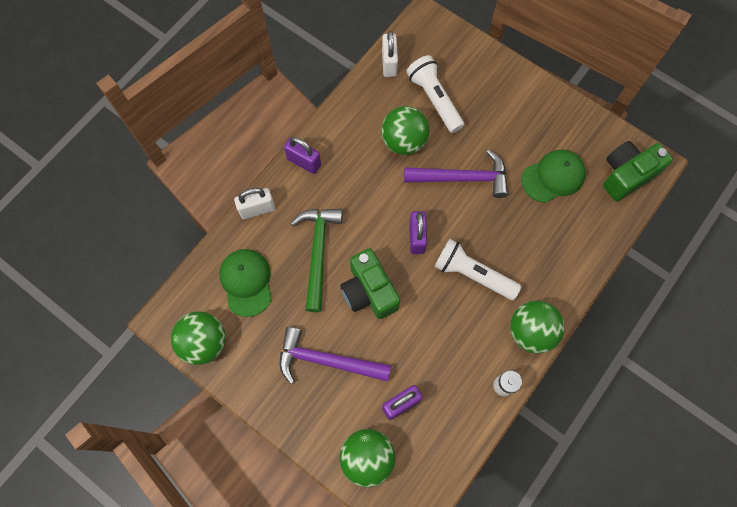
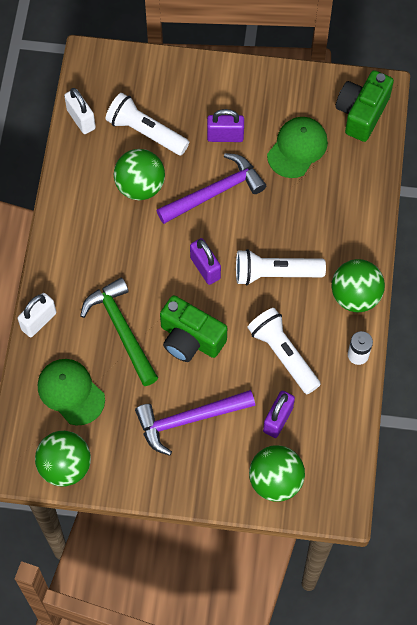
camera: 30 degrees left, 5 degrees down
(304, 162) = (56, 254): purple padlock -> purple padlock (225, 136)
(439, 348) = (283, 354): none -> white flashlight

